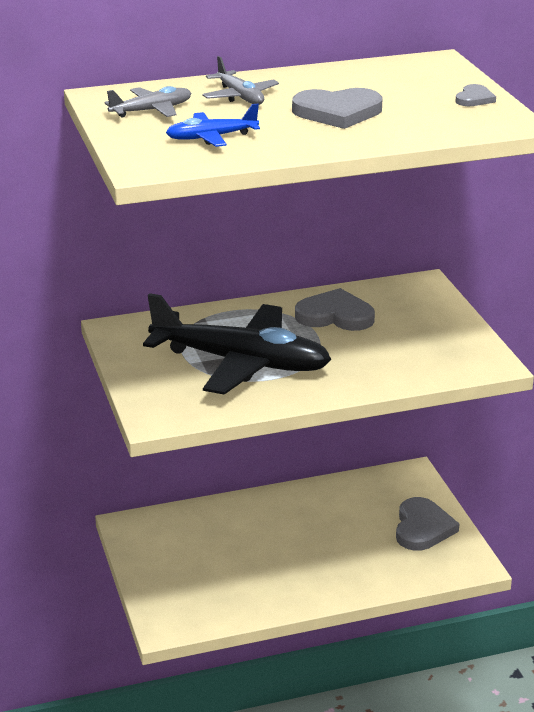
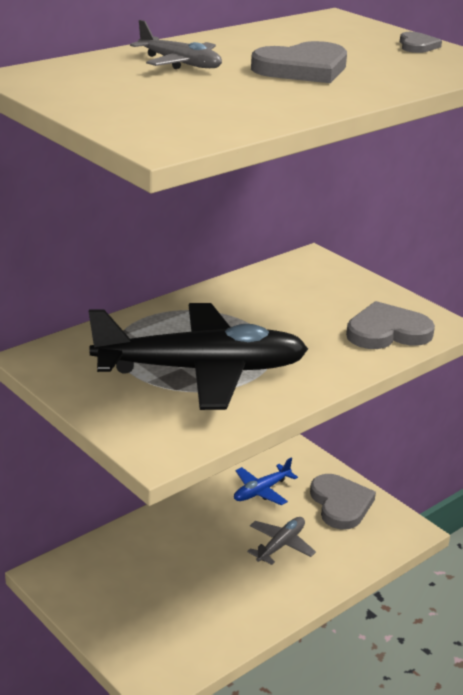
camera: 25 degrees left, 0 degrees up
(151, 110) = (97, 85): grey plane -> grey plane (281, 545)
(211, 137) = (200, 105): blue plane -> blue plane (261, 491)
(335, 315) = (256, 304): grey heart -> grey heart (387, 332)

